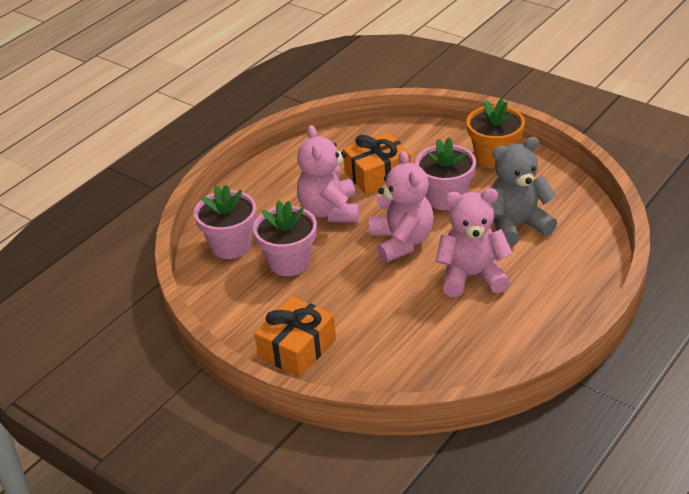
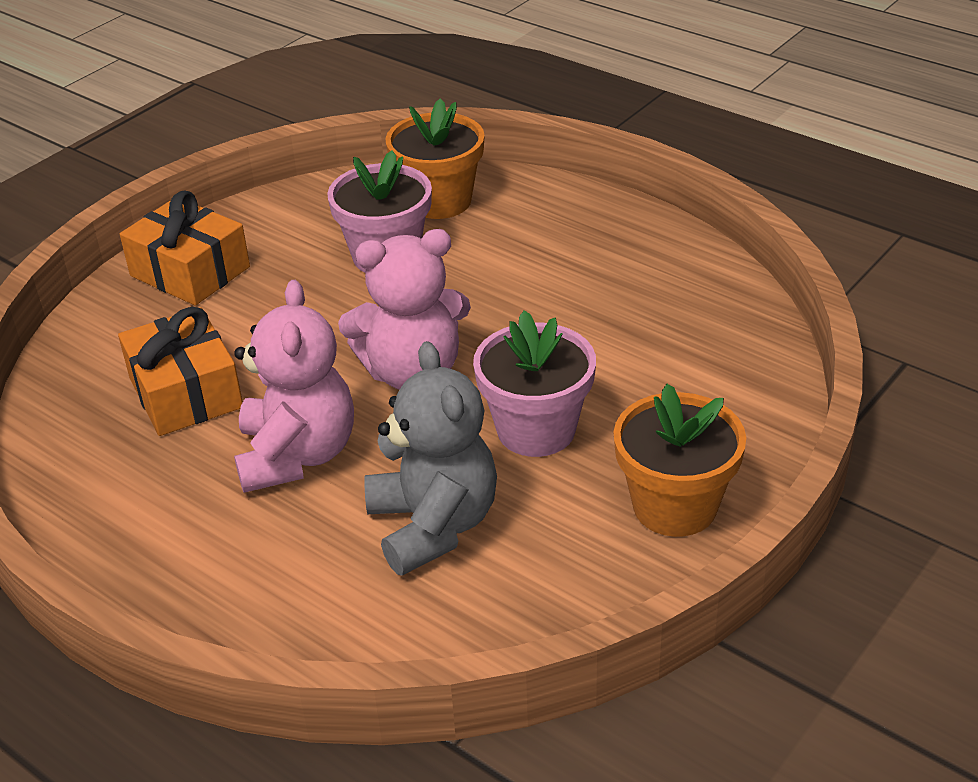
camera: 90 degrees right, 0 degrees up
(231, 245) = (439, 201): pink flower pot -> orange flower pot
(330, 211) = (513, 292): pink teddy bear -> none
(377, 174) = (619, 344): orange gift -> orange gift (186, 392)

